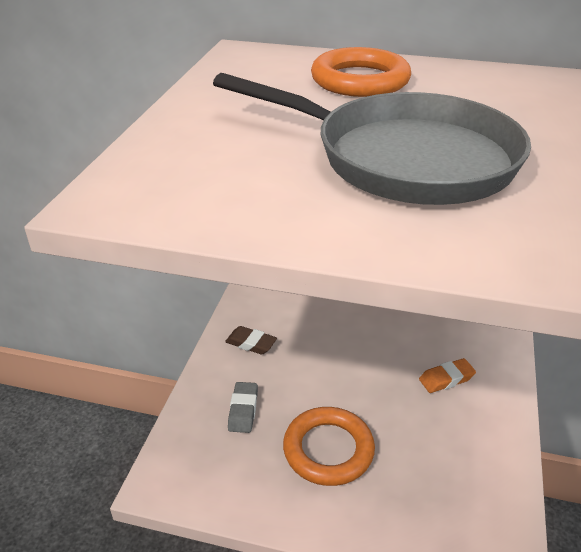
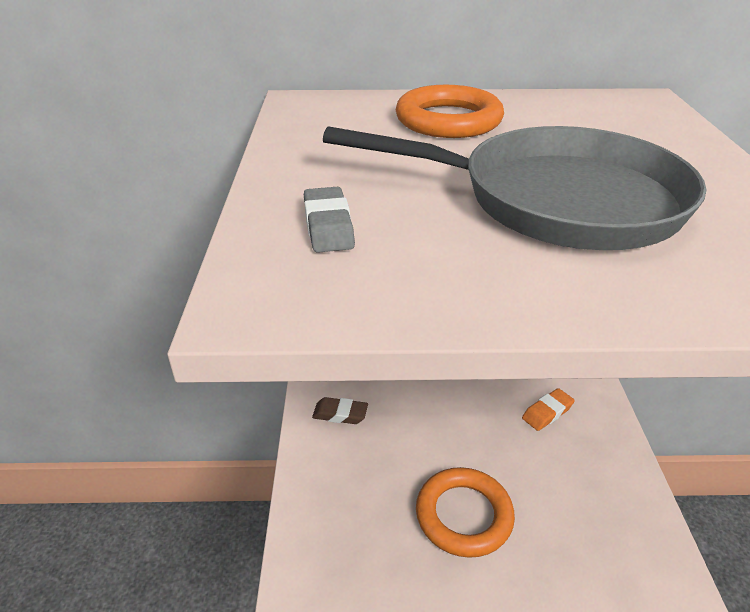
camera: 15 degrees left, 0 degrees up
(243, 410) = (359, 491): grey eraser -> grey eraser (328, 226)

